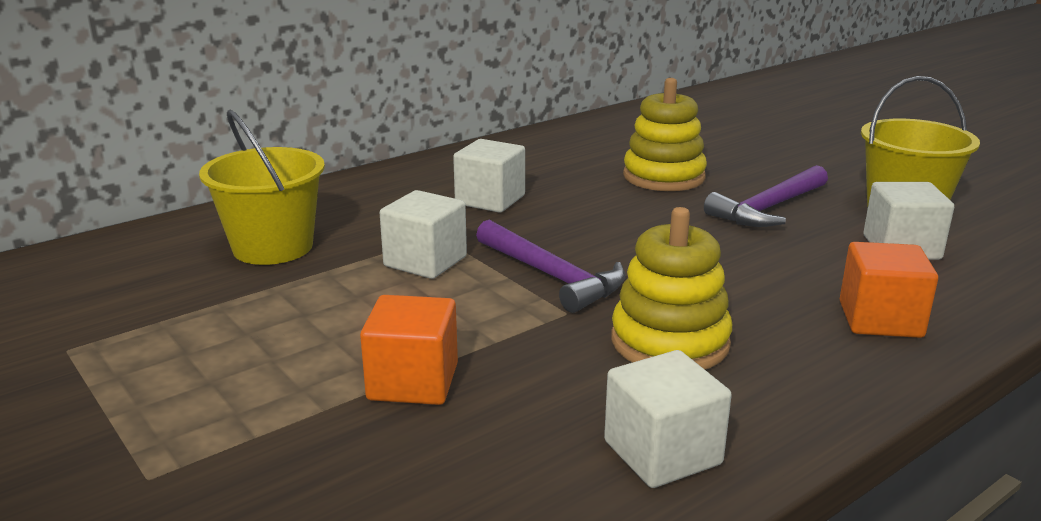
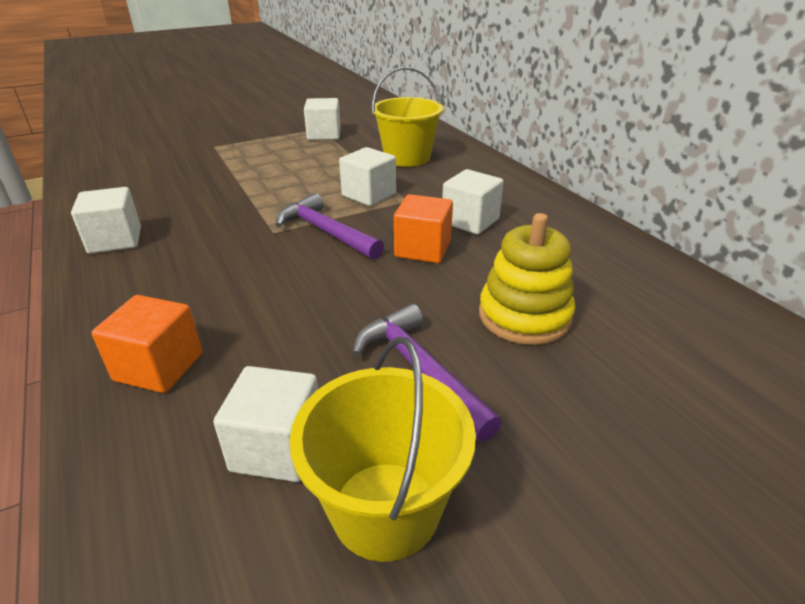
camera: 100 degrees right, 10 degrees up
(118, 337) = (324, 135): none -> white cube
(413, 382) = (235, 188): orange cube -> orange cube (423, 249)
(552, 276) = (326, 232): purple hammer -> purple hammer turned 75 degrees clockwise
(670, 342) = (211, 261): yellow stacking toy -> none

